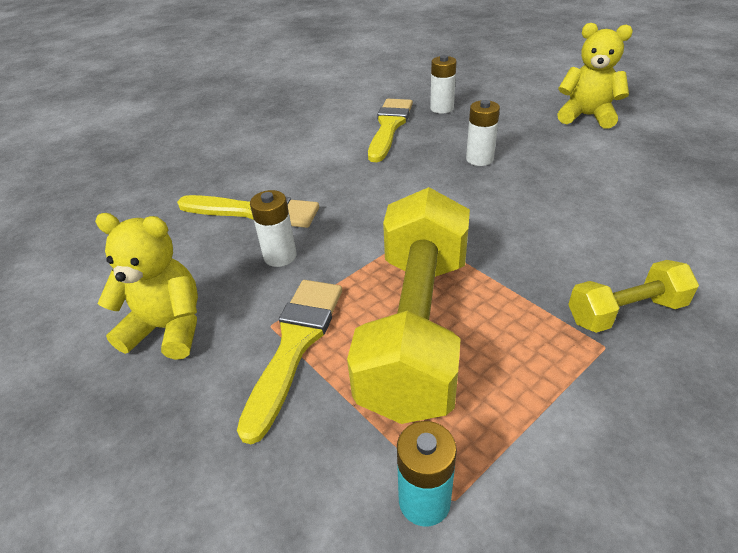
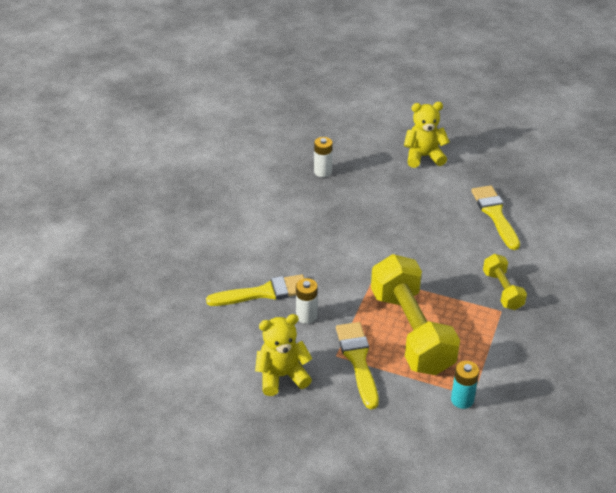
camera: 30 degrees left, 0 degrees up
(389, 127) = (297, 198): yellow brush -> yellow brush (495, 214)
(479, 159) = (376, 212): white battery -> none
(625, 312) = (502, 290): yellow dumbbell -> yellow dumbbell turned 60 degrees counterclockwise

